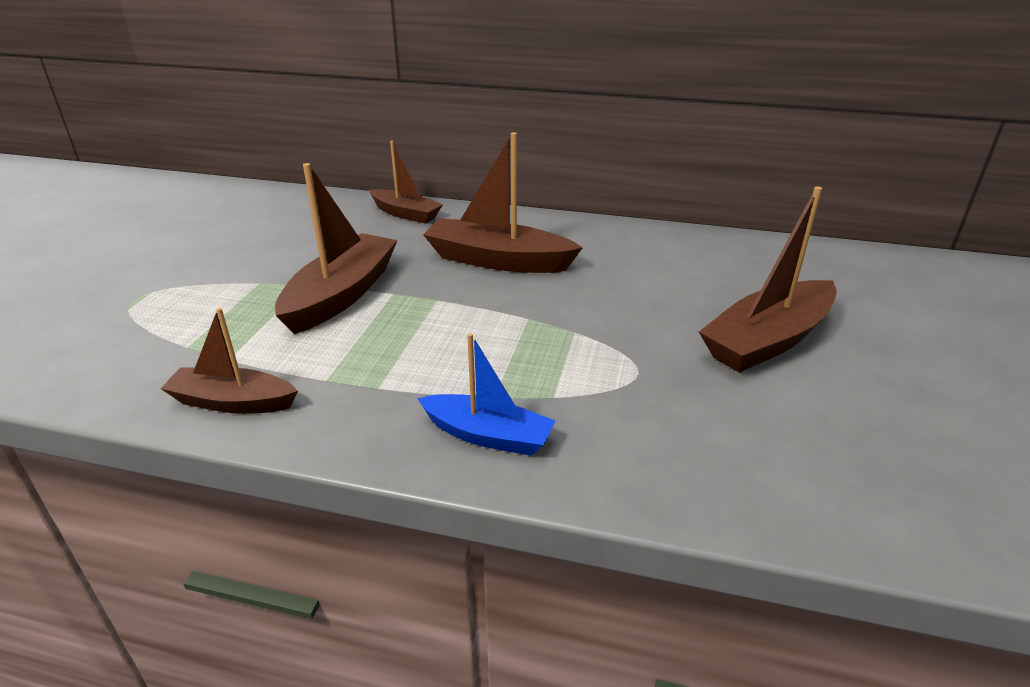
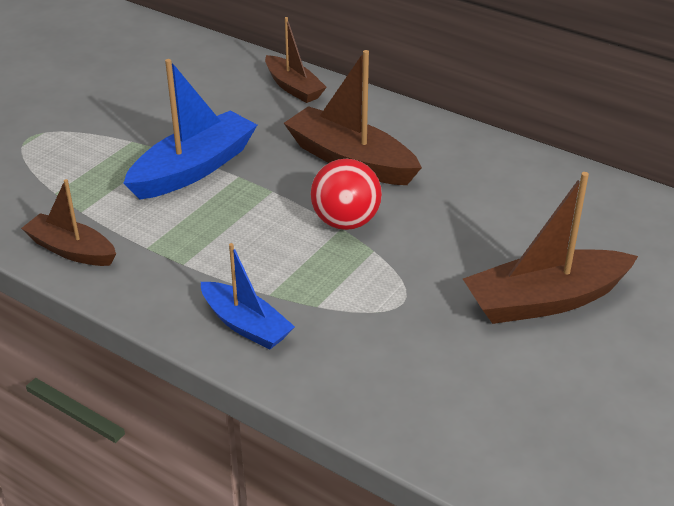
camera: 20 degrees right, 5 degrees up
(341, 295) = (194, 168): brown boat -> blue boat
(529, 312) = (345, 222): none -> red ball

